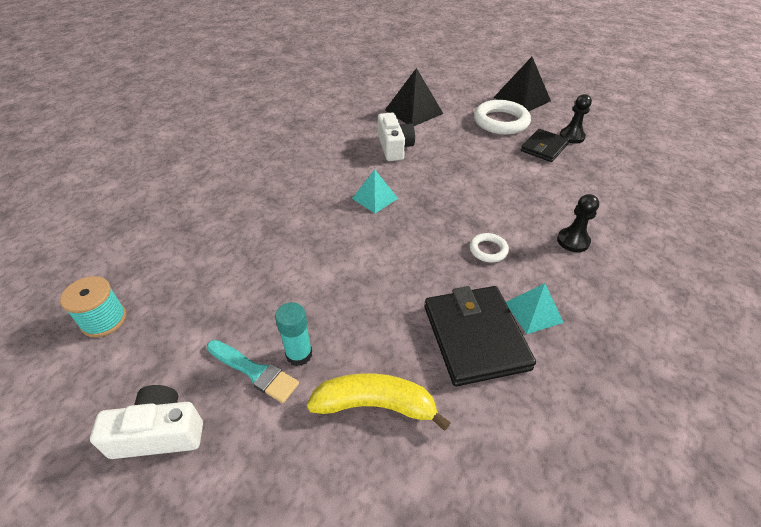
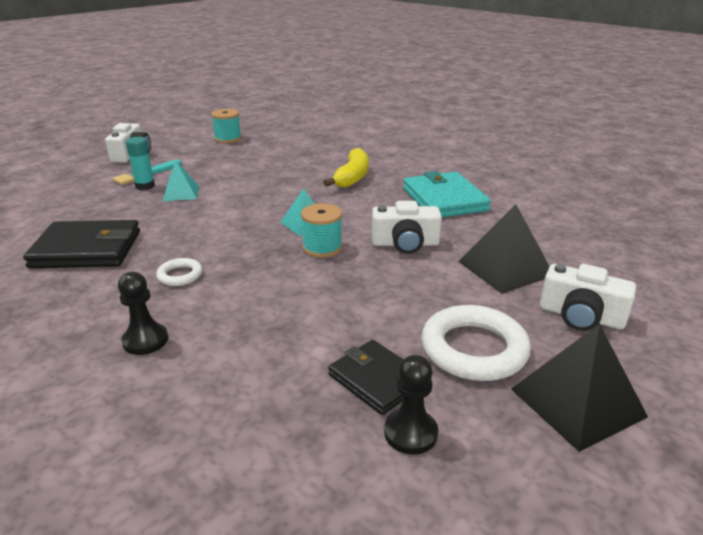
camera: 100 degrees right, 15 degrees down
(312, 133) = (444, 199): none -> turquoise wallet
(375, 405) = (78, 206): yellow banana -> yellow banana (352, 177)
(414, 183) = (322, 248): none -> turquoise spool
(454, 93) = (581, 316): none -> white camera
(533, 312) = (79, 284): turquoise pyramid -> turquoise pyramid (181, 193)

